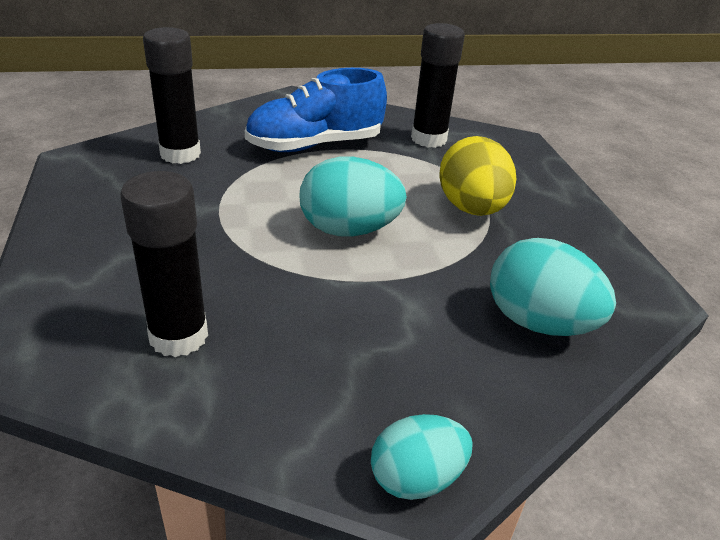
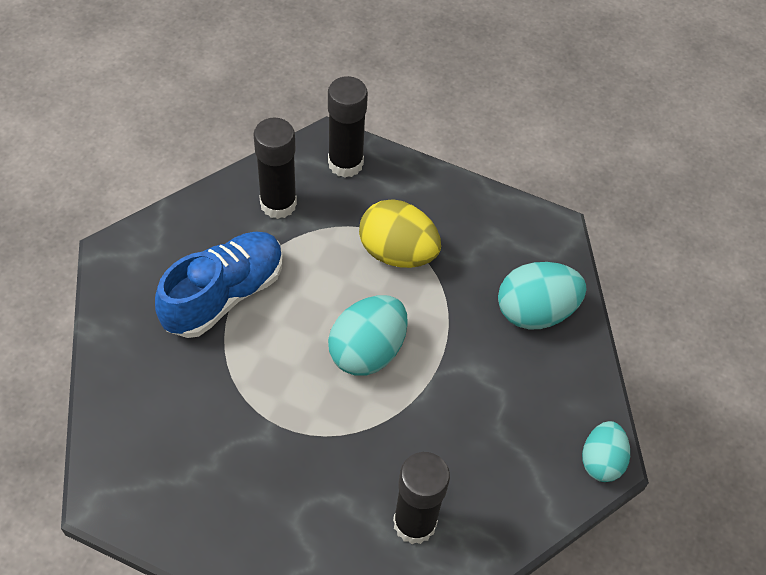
camera: 55 degrees left, 20 degrees up
(180, 154) = (160, 408): black glue stick -> black glue stick (345, 163)
(315, 145) = (224, 295): blue shoe -> blue shoe turned 150 degrees counterclockwise

